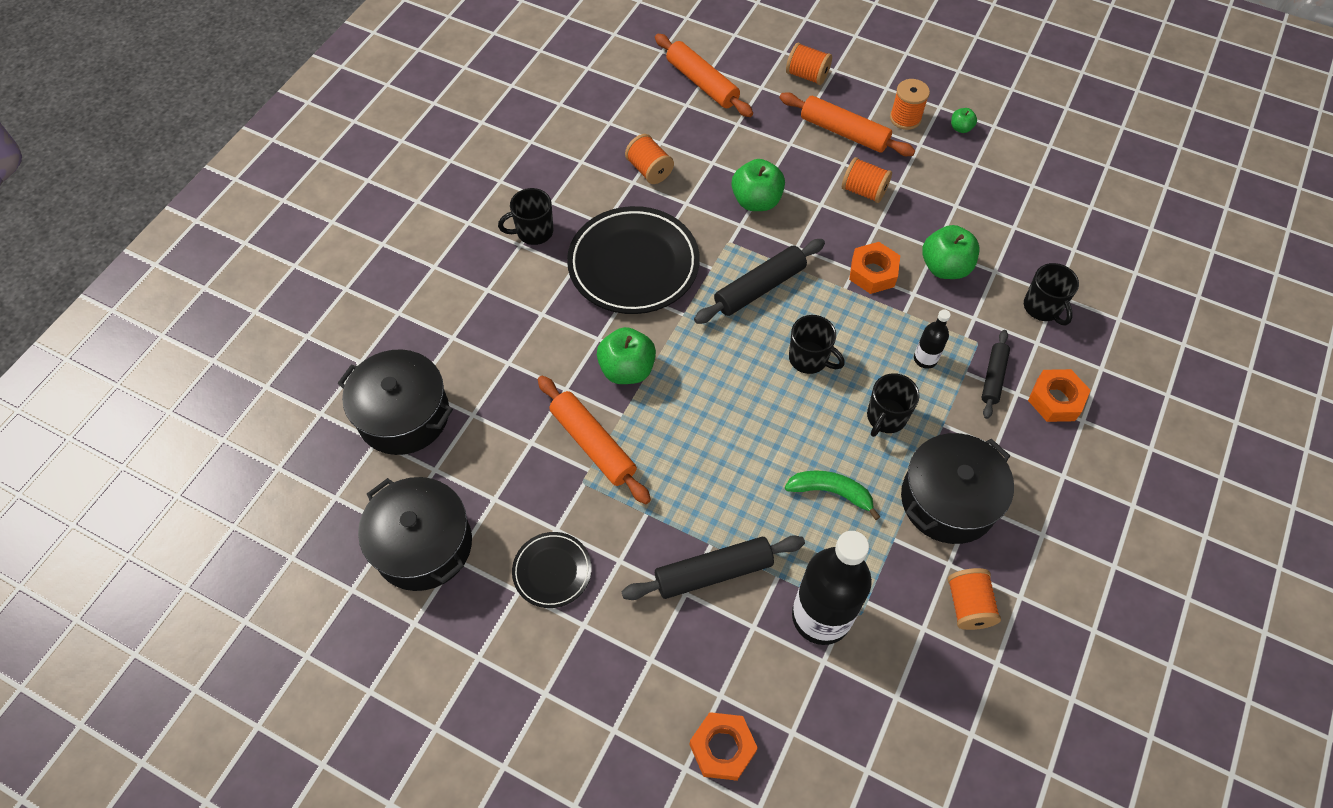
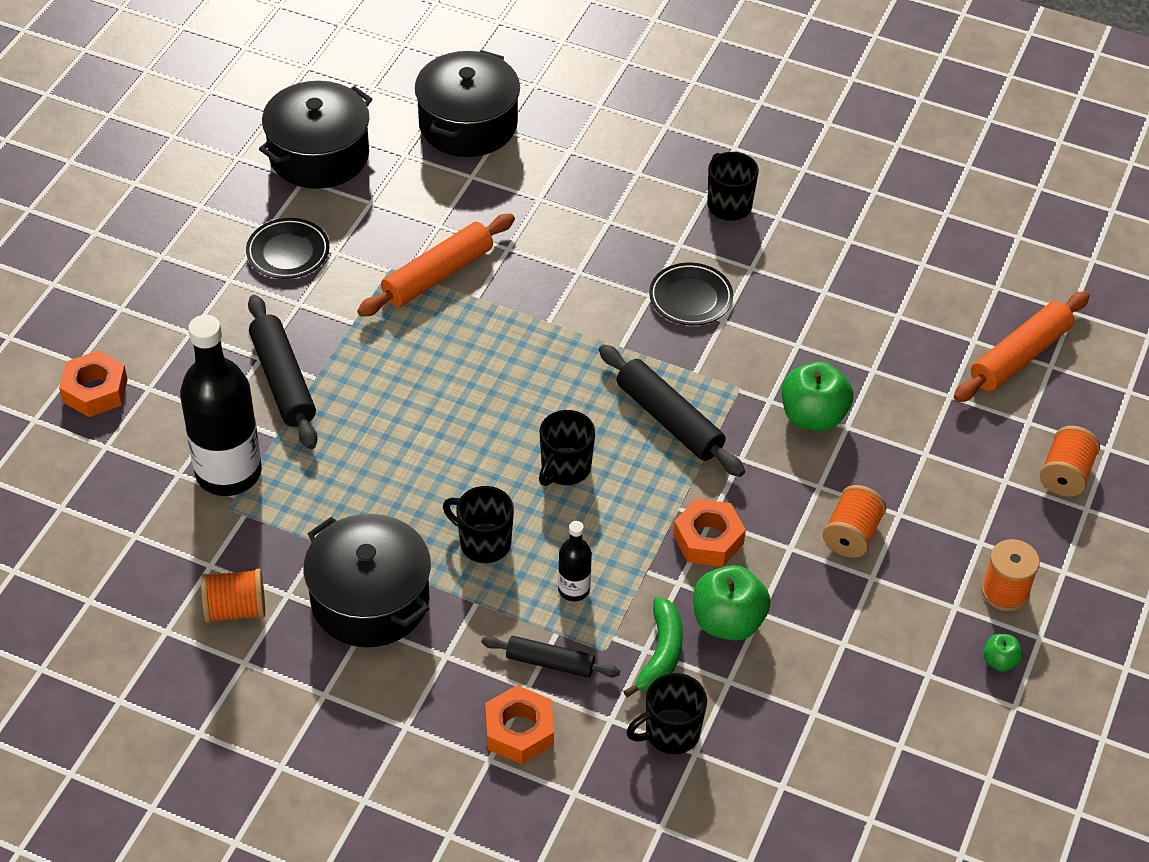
camera: 85 degrees right, 10 degrees down
(627, 369) = (537, 299): green apple -> none
(633, 264) = (690, 298): black plate -> black plate, size x0.51
(649, 170) = (847, 306): orange spool -> none
(831, 492) = (380, 485): green banana -> green banana (660, 654)
(844, 132) = (959, 516): orange rolling pin -> none

